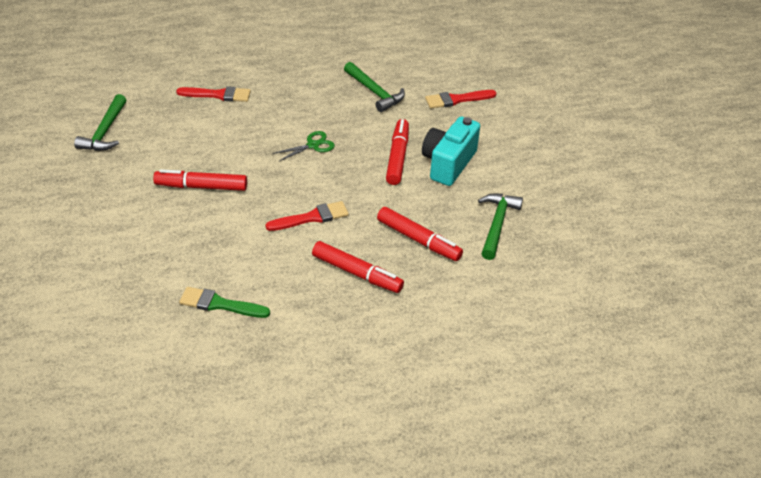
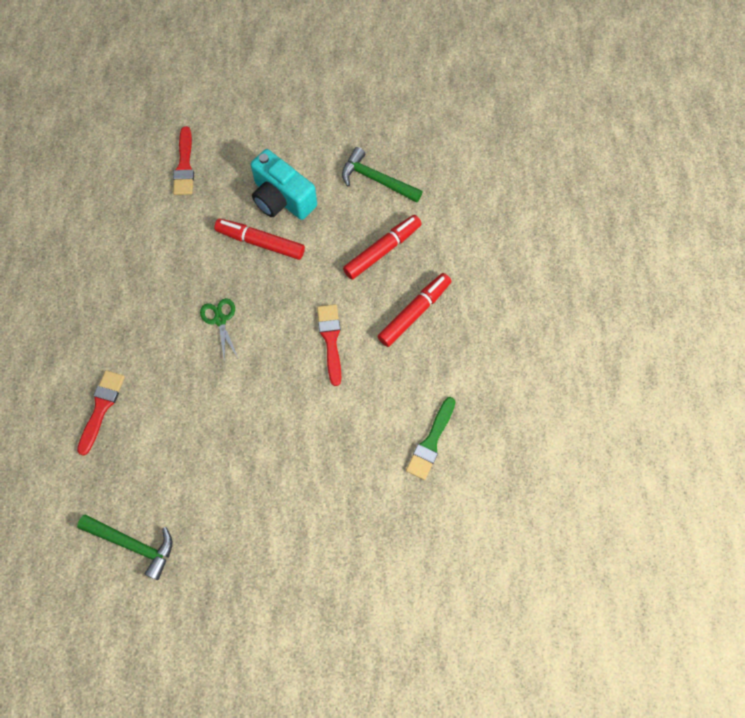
camera: 75 degrees left, 25 degrees up
(201, 186) = (258, 442): red marker -> none
(375, 92) = (148, 241): green hammer -> none

